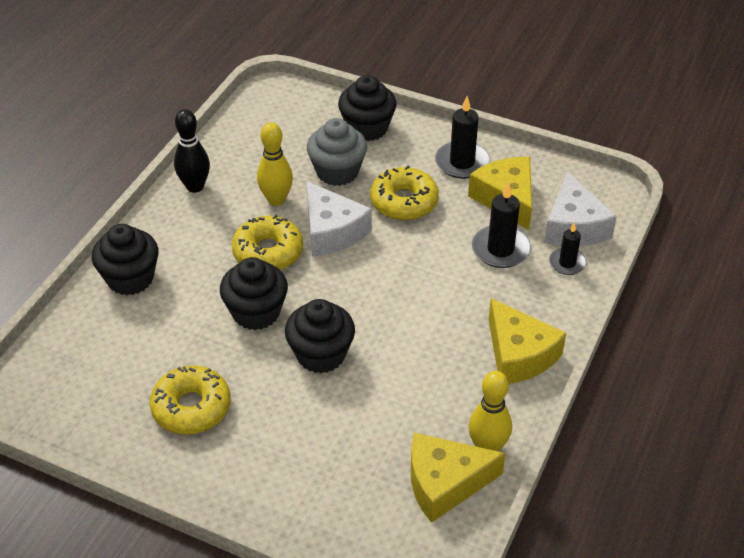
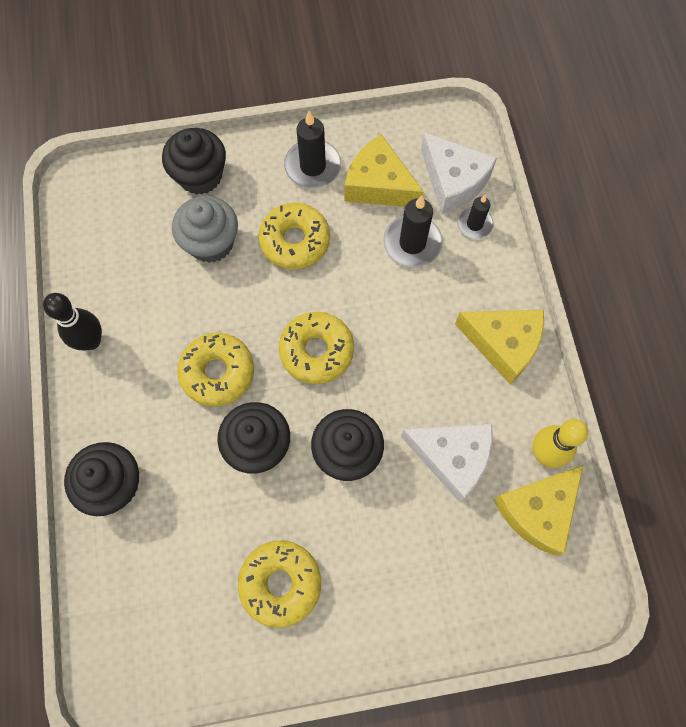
camera: 35 degrees left, 25 degrees up
(276, 200) = (180, 309): yellow bowling pin -> none
(332, 231) = (257, 313): white cheese -> white cheese (452, 457)
(356, 278) = (316, 351): none -> yellow donut

